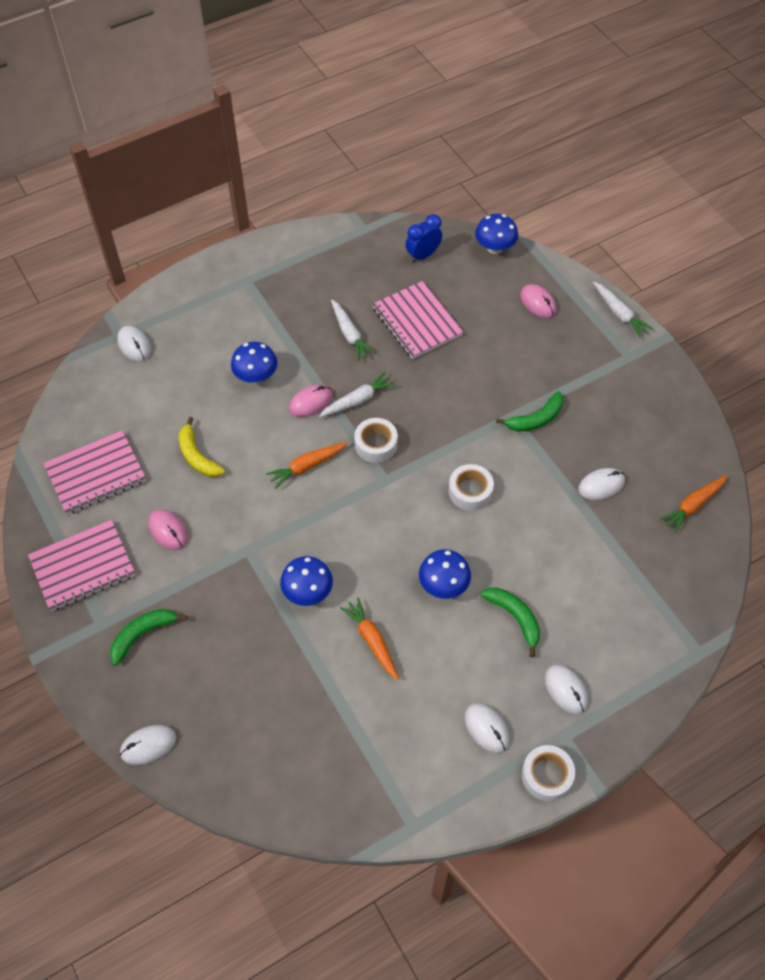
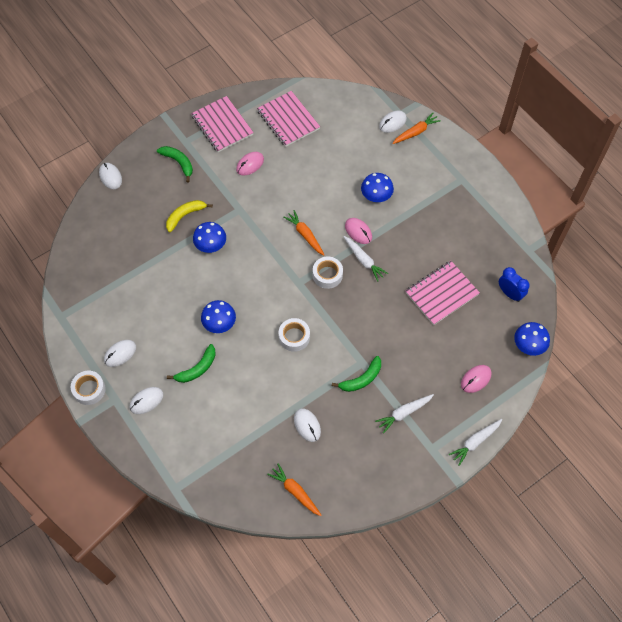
camera: 85 degrees right, 5 degrees up
(197, 456) = (307, 172): yellow banana -> yellow banana (185, 216)
(350, 334) = (422, 250): white carrot -> white carrot (404, 413)
(372, 640) = (178, 284): orange carrot -> orange carrot (416, 132)
(535, 419) = (361, 379): green banana -> green banana turned 90 degrees counterclockwise

